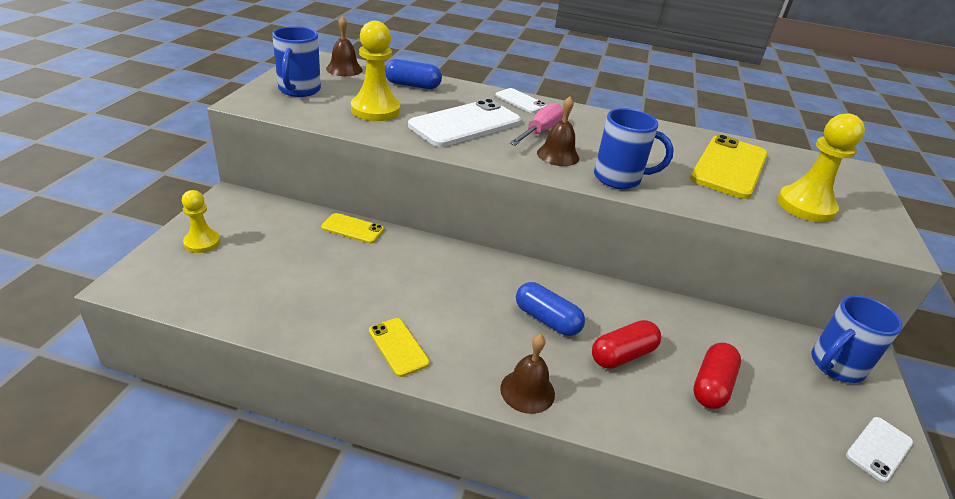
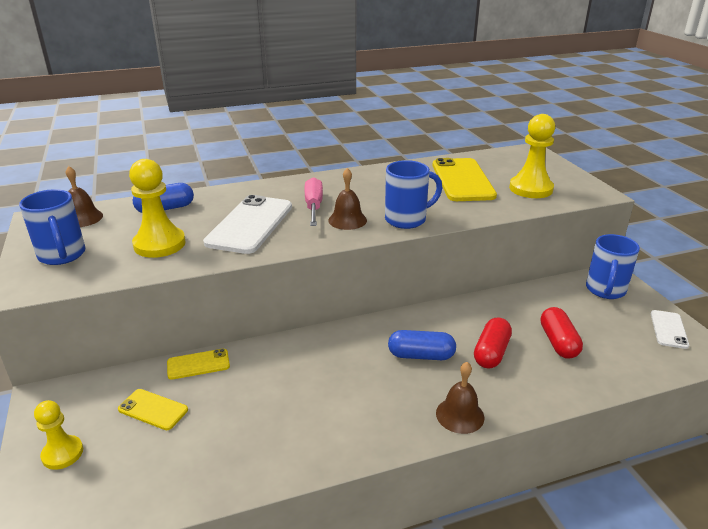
camera: 30 degrees left, 5 degrees down
(398, 347) = (339, 439): yellow phone -> yellow phone (153, 409)
(520, 101) = (270, 187): white phone -> none

